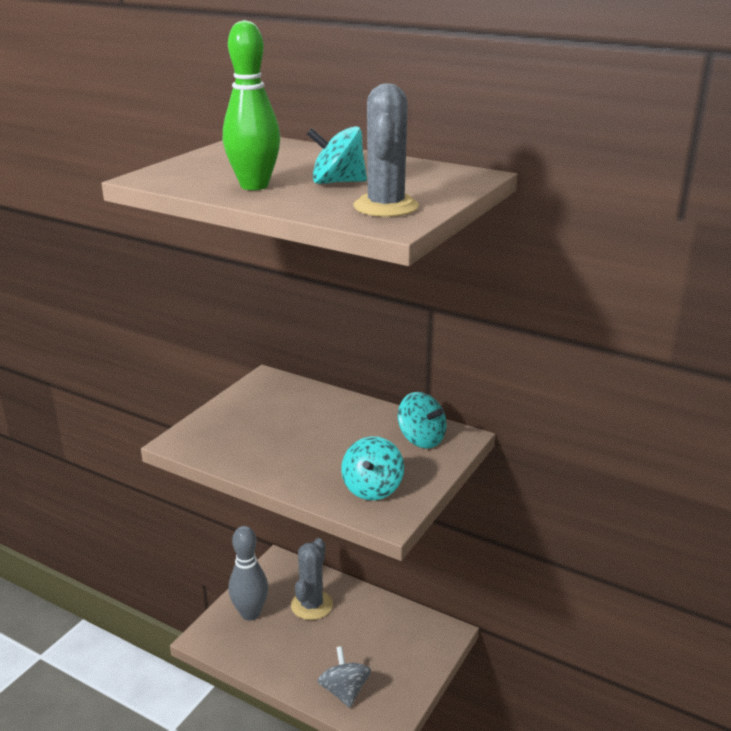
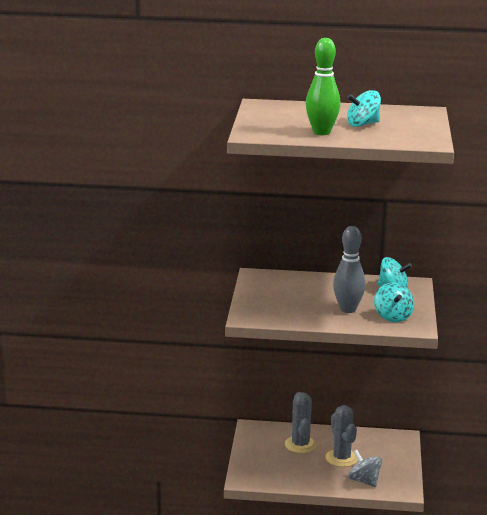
camera: 25 degrees left, 5 degrees down
(250, 613) = (262, 459): grey bowling pin -> grey bowling pin (348, 309)
(386, 206) = (412, 134): grey cactus -> grey cactus (341, 458)

